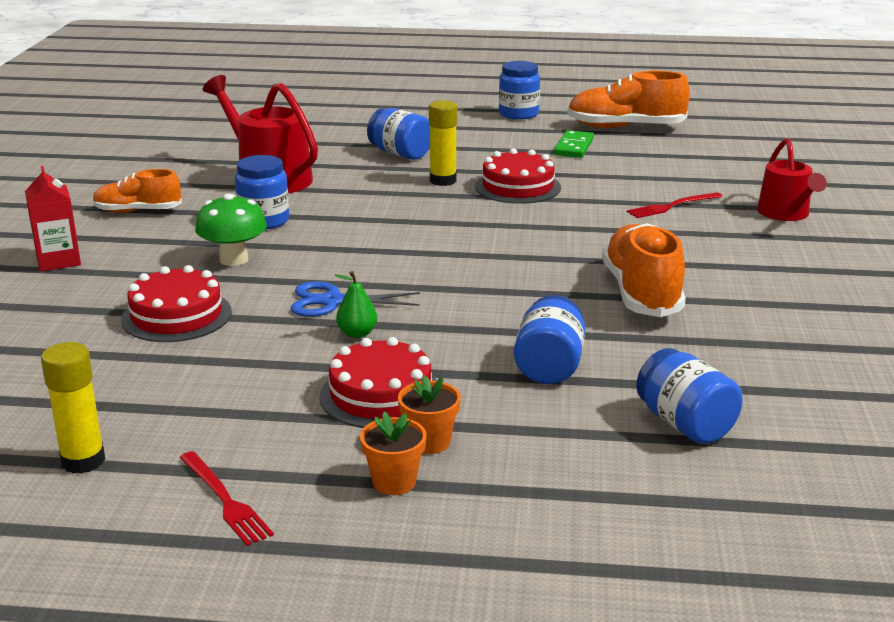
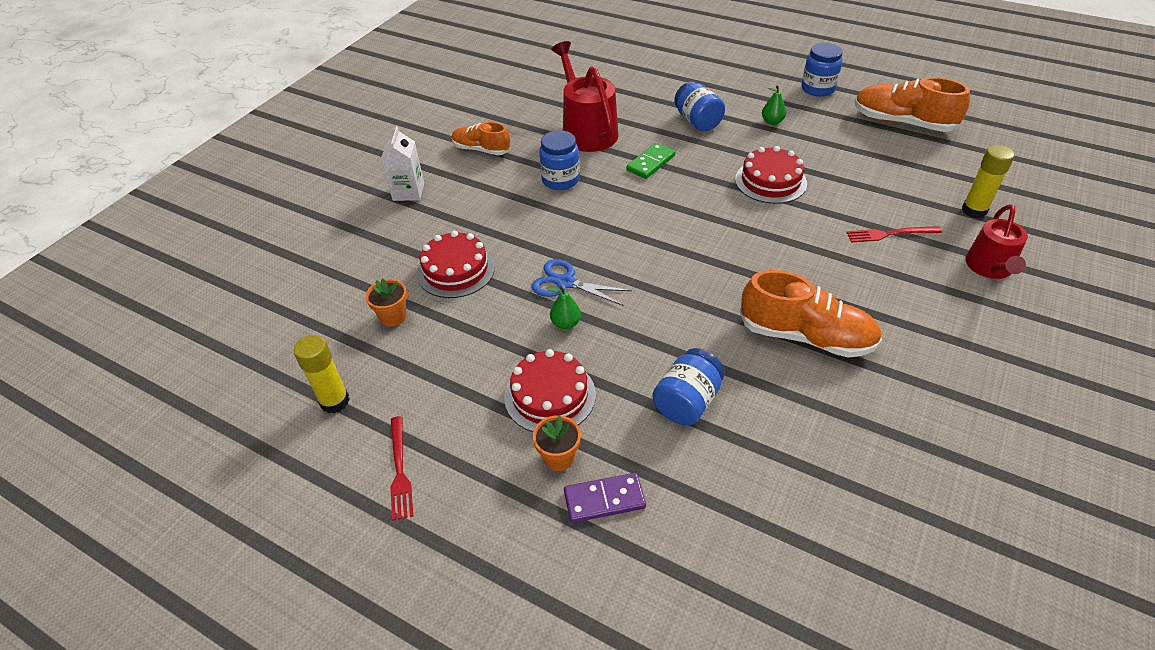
camera: 25 degrees right, 20 degrees up
(58, 260) = (408, 192): red carton -> white carton
(234, 259) = (520, 218): green mushroom -> none
(394, 482) = (514, 491): orange flower pot -> orange flower pot (393, 317)
(443, 181) = (714, 161): yellow glue stick -> yellow glue stick (974, 210)
(486, 144) = (772, 122): none -> green pear
(510, 463) = (604, 500): none -> purple domino
(573, 147) = (843, 140): green domino -> green domino (650, 163)
(641, 293) = (805, 336): orange shoe -> orange shoe turned 90 degrees clockwise
(685, 424) = (759, 502): blue jar -> none

